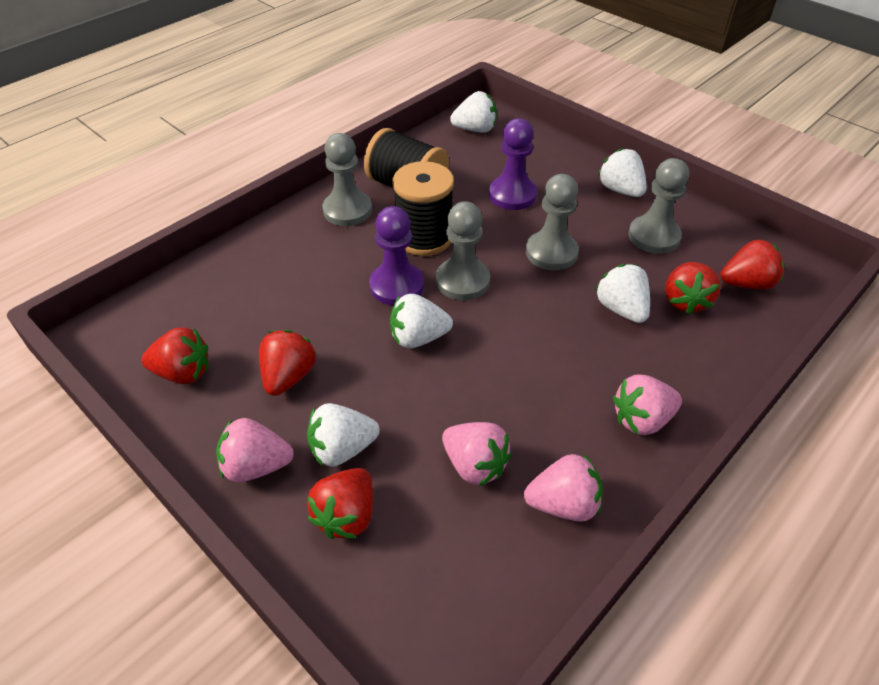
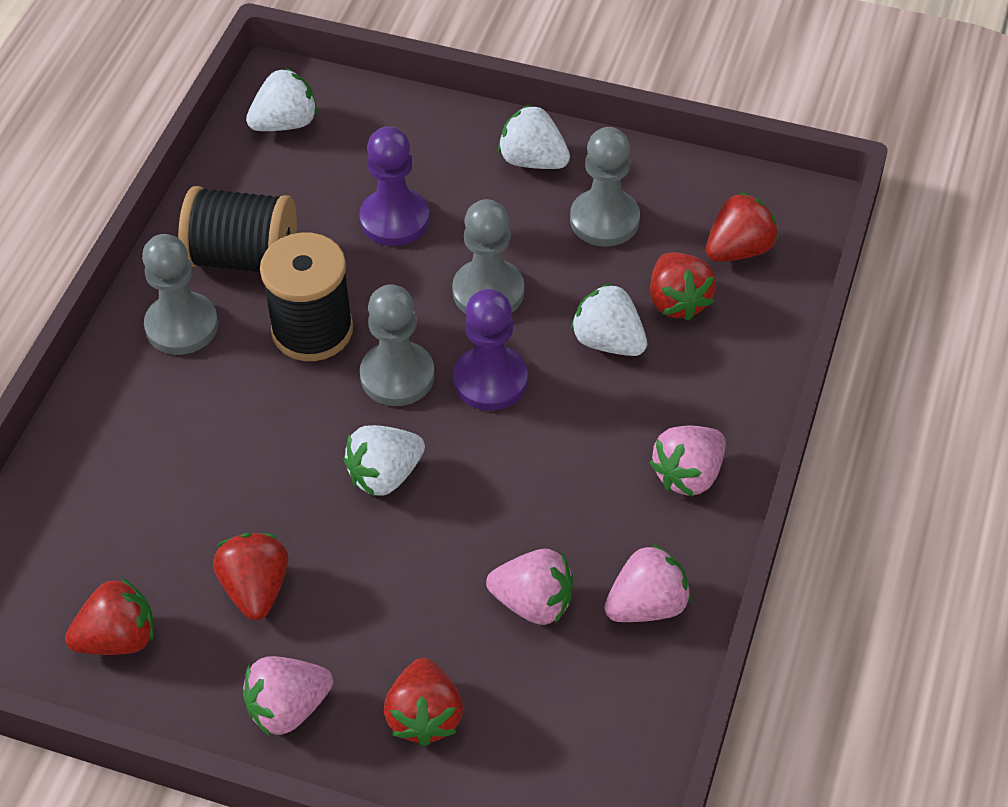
camera: 25 degrees left, 5 degrees up
(342, 449) = (375, 647): white strawberry -> none
(397, 286) = (317, 415): purple pawn -> purple pawn (490, 380)

